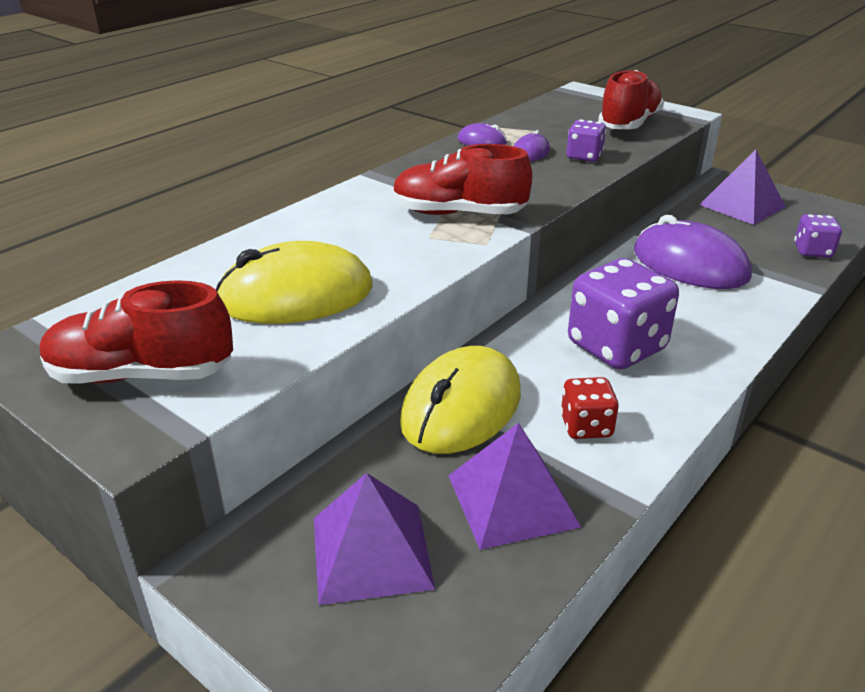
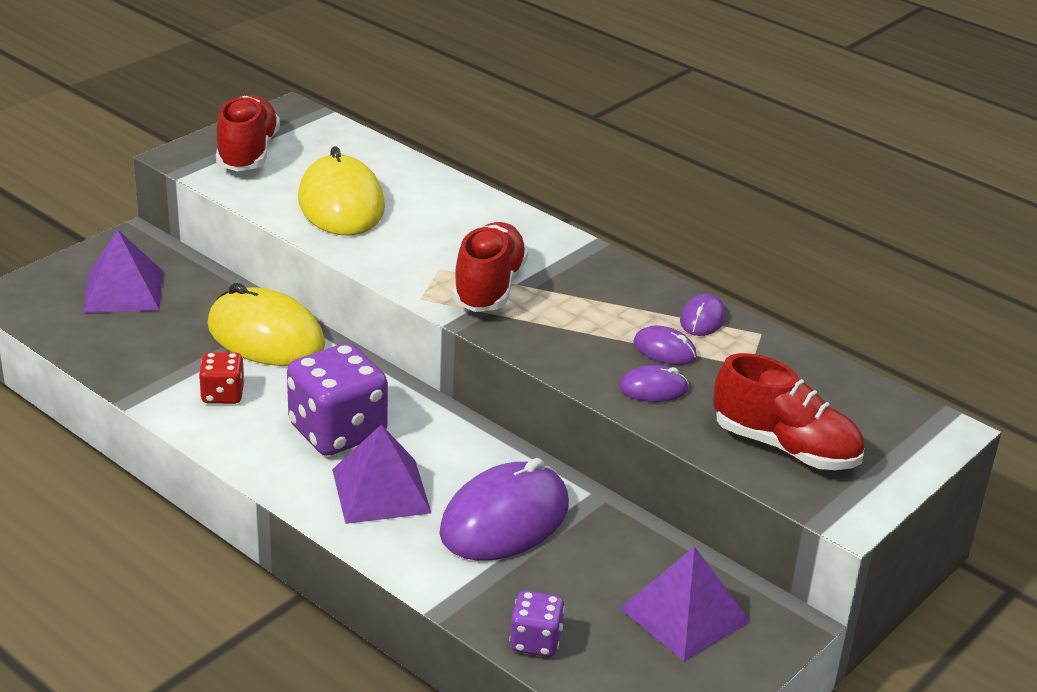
camera: 90 degrees right, 0 degrees up
(512, 500) = (150, 349): purple pyramid -> purple pyramid (381, 491)
(584, 156) = (653, 388): purple dice -> purple mouse

